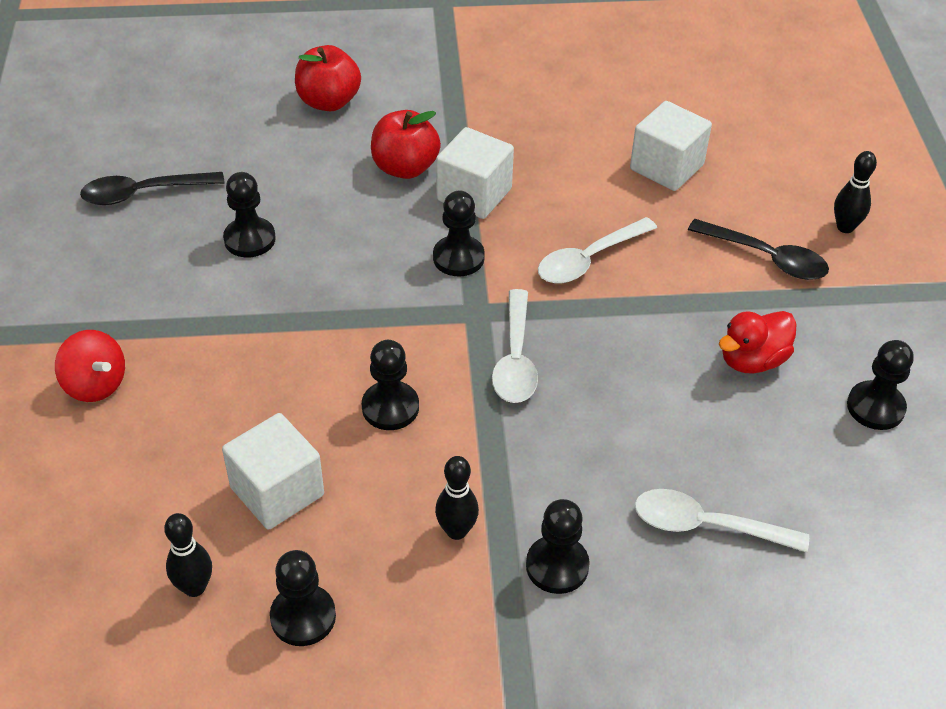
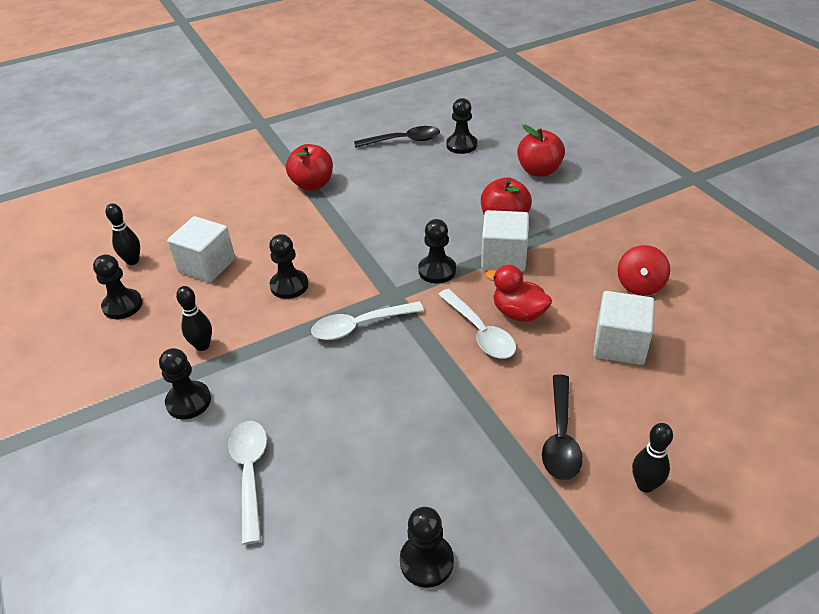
camera: 70 degrees right, 5 degrees down
(95, 384) = (255, 180): red spinning top -> red spinning top (640, 285)
(143, 193) = (404, 141): black spoon -> black spoon turned 120 degrees clockwise
(168, 321) = (312, 184): none -> red apple
(249, 239) = (394, 187): black pawn -> black pawn (461, 145)
(588, 260) = (480, 332): white spoon -> white spoon turned 150 degrees counterclockwise
(752, 360) = (433, 458): red duck -> red duck (518, 313)

